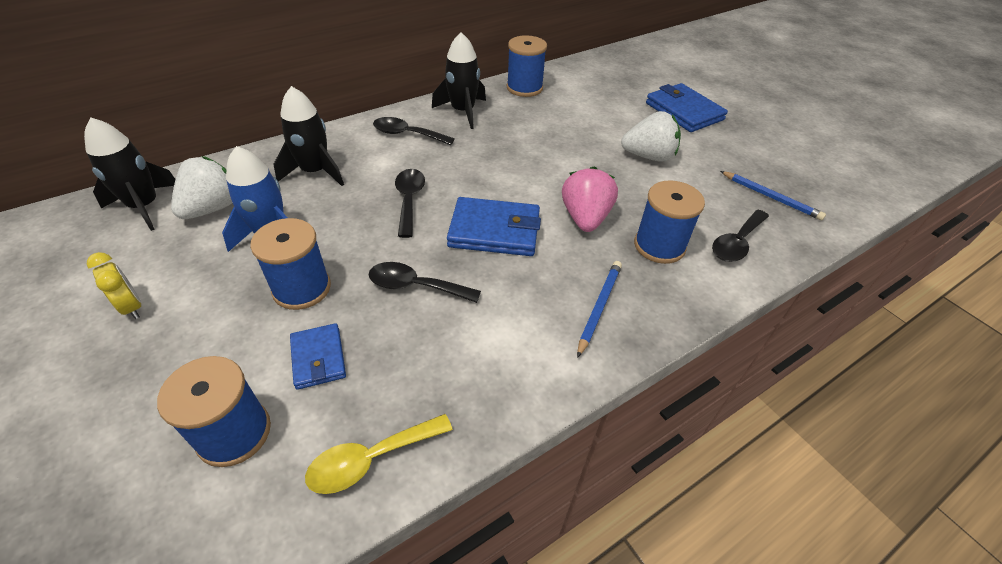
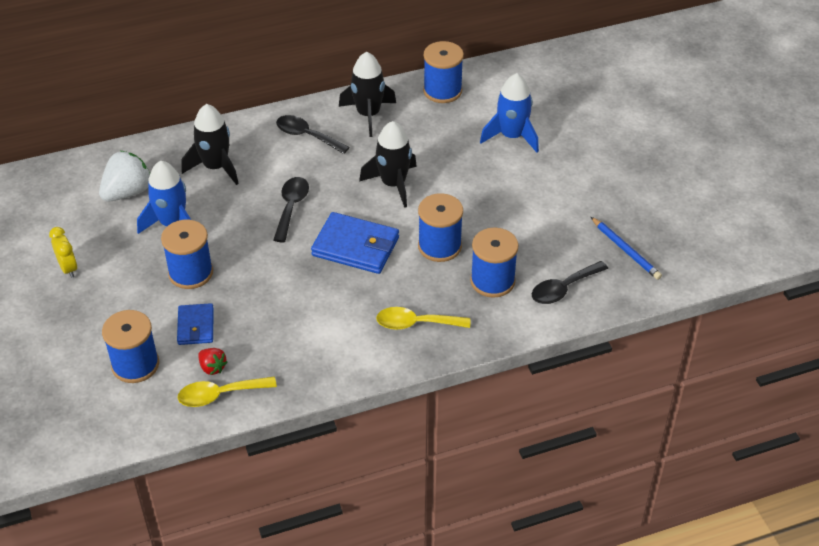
camera: 15 degrees right, 0 degrees up
(144, 206) = (74, 183): black rocket -> black rocket (393, 184)
(352, 416) = (212, 367): none -> red strawberry
(416, 286) = (277, 284): black spoon -> none
(585, 218) = (439, 246): pink strawberry -> blue spool
(599, 307) = (416, 323): blue pencil -> yellow spoon
(604, 115) = (511, 136): none -> blue rocket
(648, 156) = (531, 191): white strawberry -> none
(684, 111) = (599, 141): blue wallet -> none

